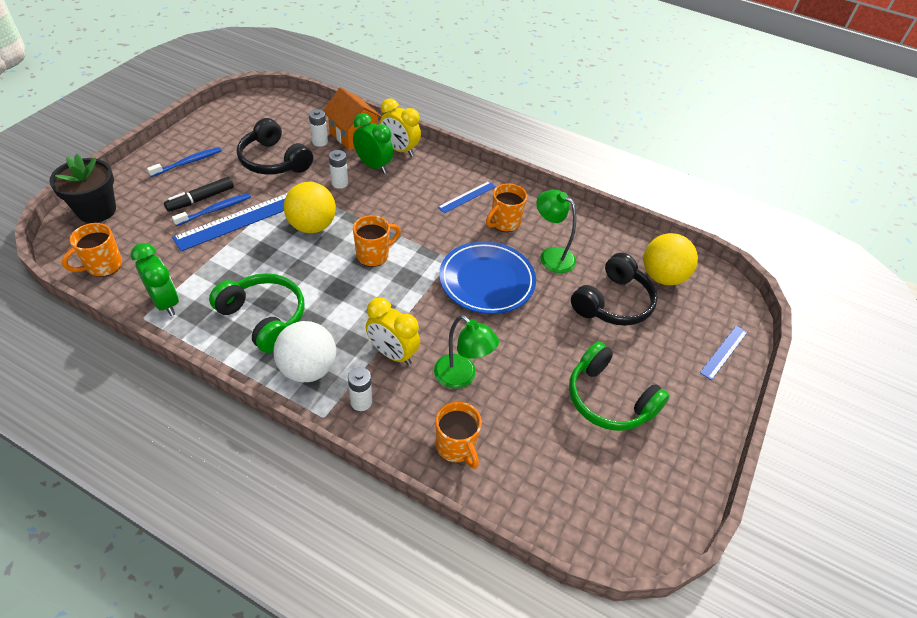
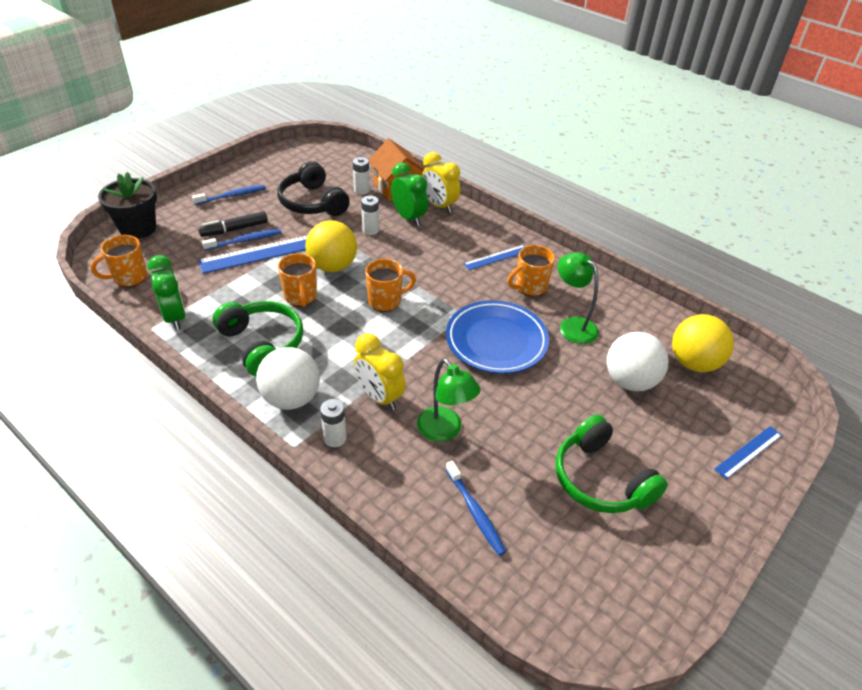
camera: 15 degrees right, 5 degrees down
(456, 447) = (420, 499): orange mug -> orange mug (301, 297)
(508, 450) = (475, 512): none -> blue toothbrush
(612, 302) = (630, 381): black headphones -> white ball

